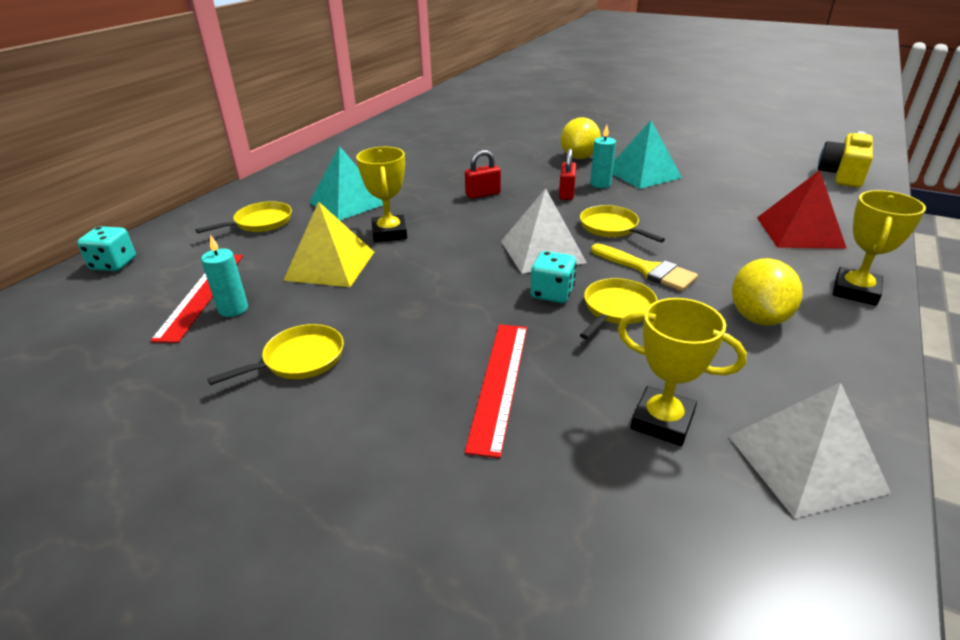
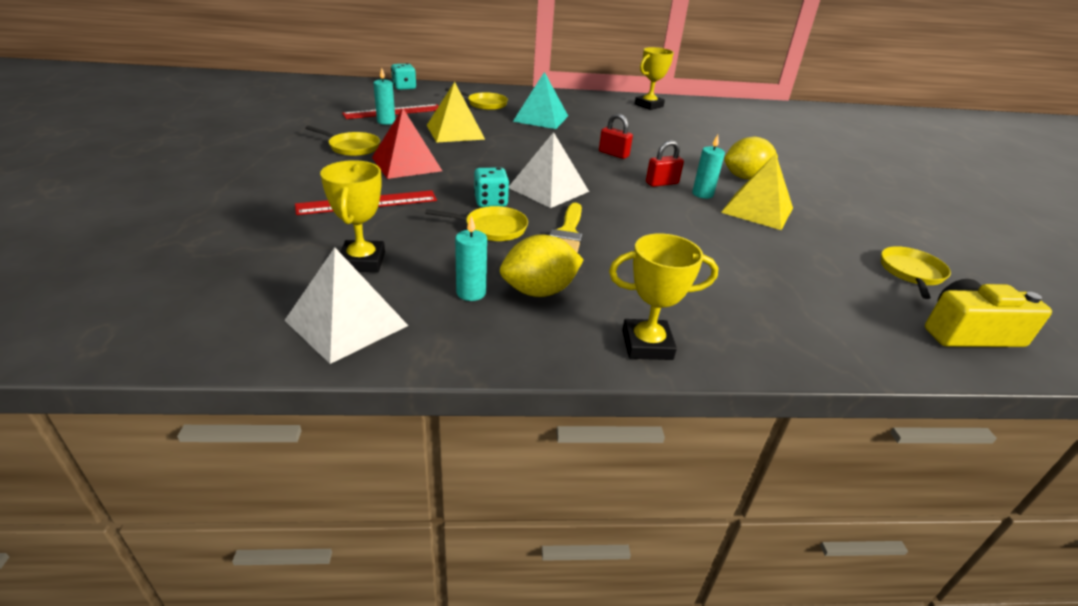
camera: 55 degrees right, 0 degrees up
(389, 233) = (514, 138): yellow trophy -> yellow trophy (649, 105)
(611, 227) = (623, 209): yellow pan -> yellow pan (911, 273)
(643, 174) = (757, 210): turquoise pyramid -> yellow pyramid
(754, 358) = (471, 293): none -> turquoise candle
(799, 232) = (744, 306): red pyramid -> red pyramid (406, 164)

